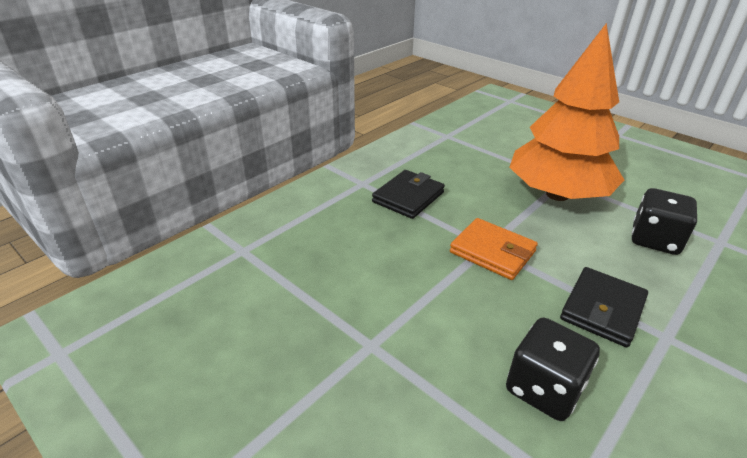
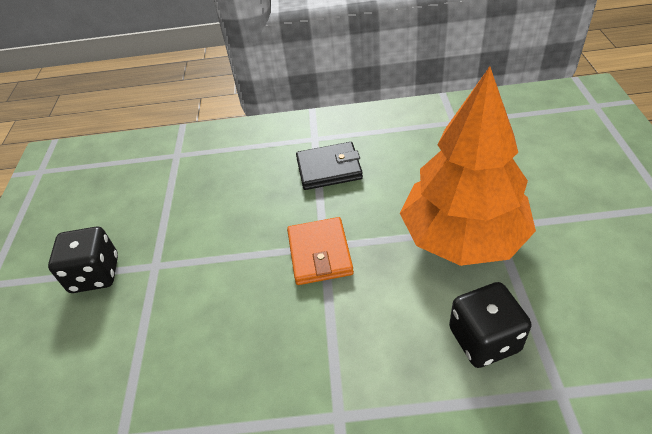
camera: 50 degrees right, 10 degrees up
(544, 388) = (199, 370): black dice -> black dice (95, 274)
(602, 309) = (326, 356): black wallet -> none

